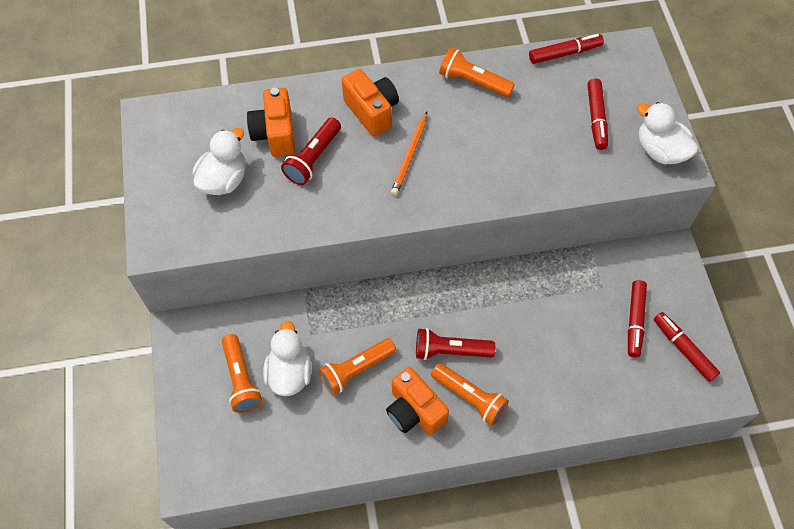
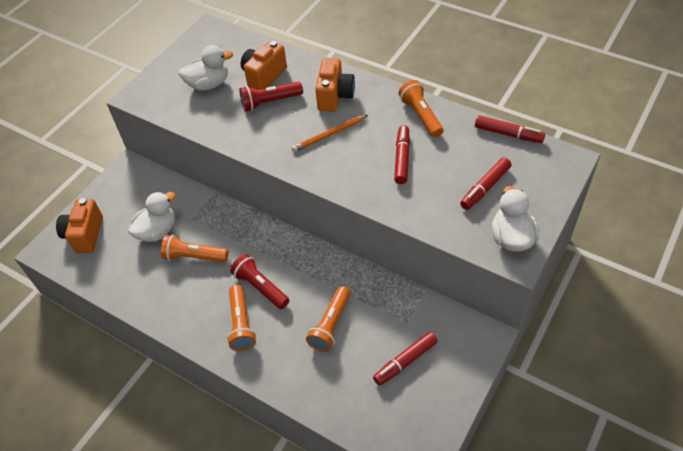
camera: 45 degrees right, 10 degrees down
(241, 379) = (130, 216): orange flashlight -> orange flashlight (331, 325)
(414, 411) = (200, 306): orange camera -> orange camera (85, 235)
(683, 349) = (422, 408): red marker -> red marker (402, 158)

